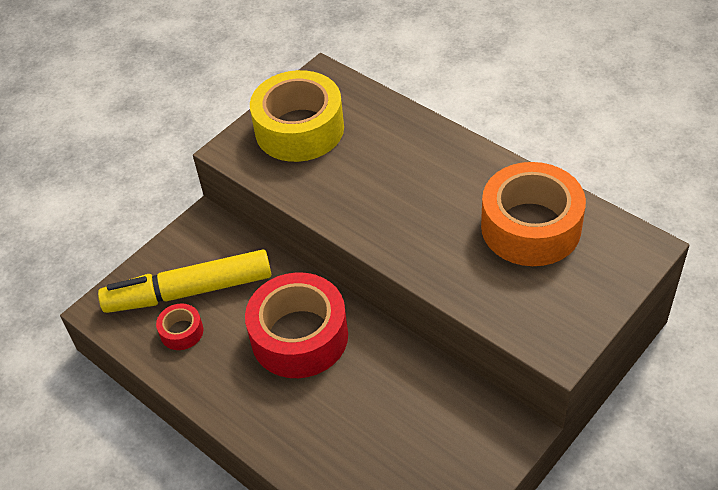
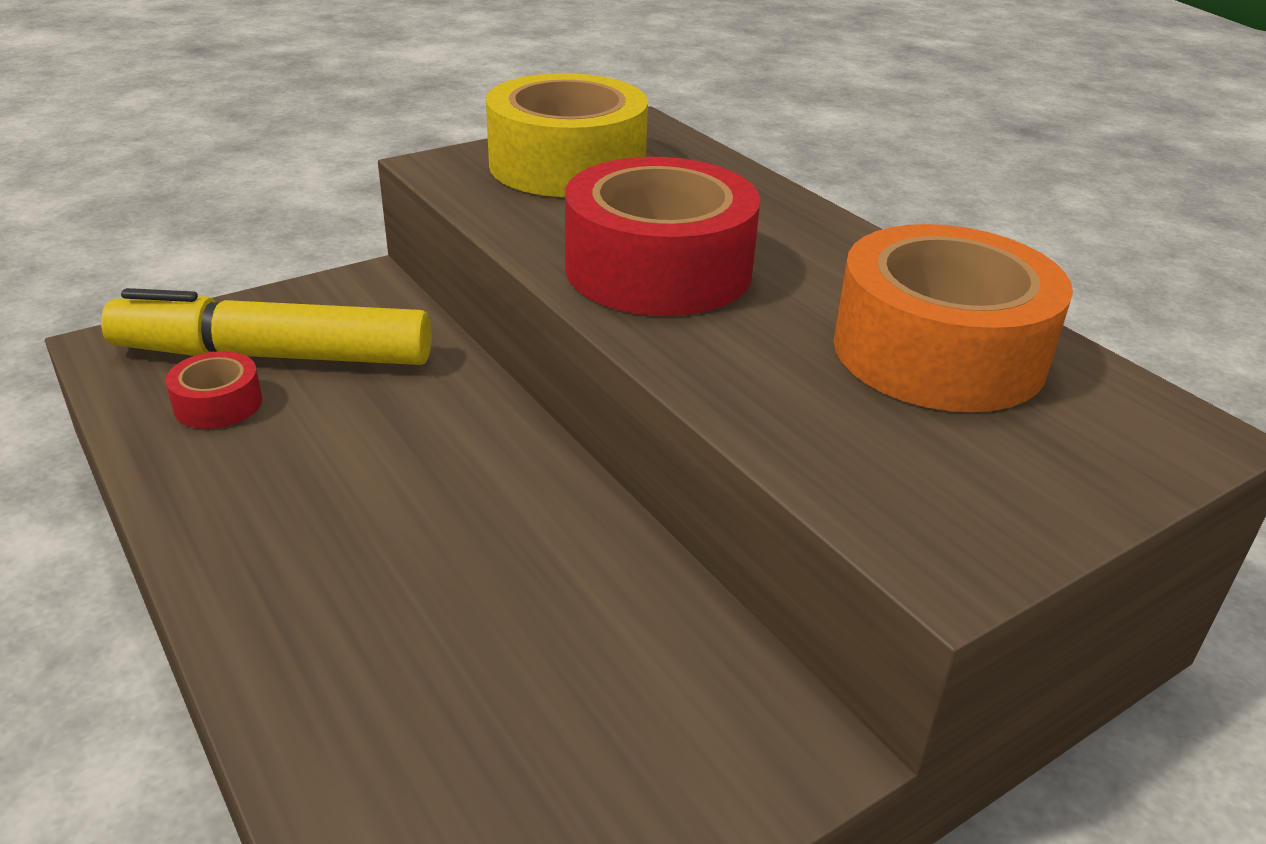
camera: 10 degrees right, 15 degrees down
(299, 336) = (421, 460): red tape -> red tape (658, 269)

